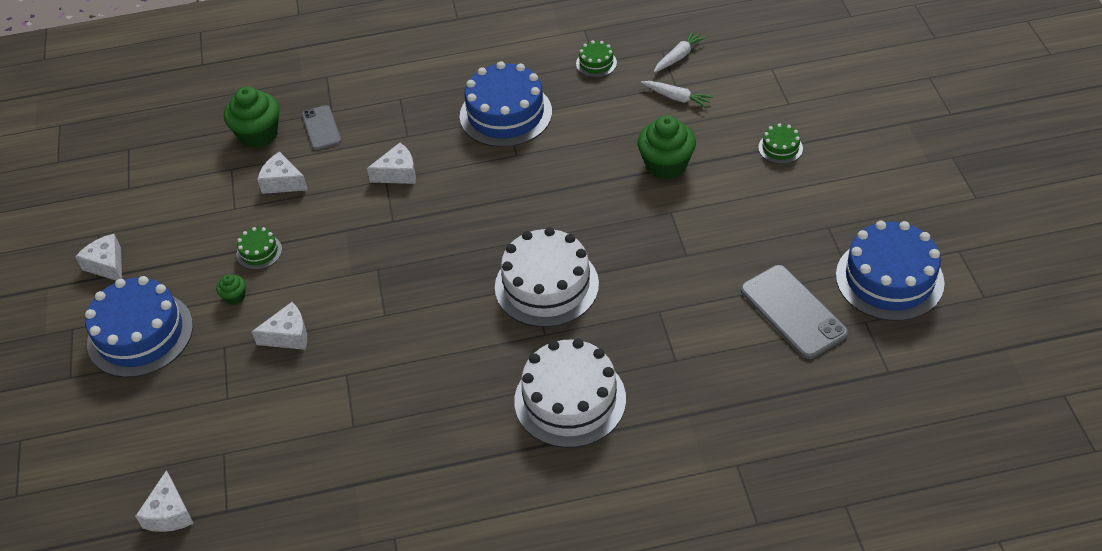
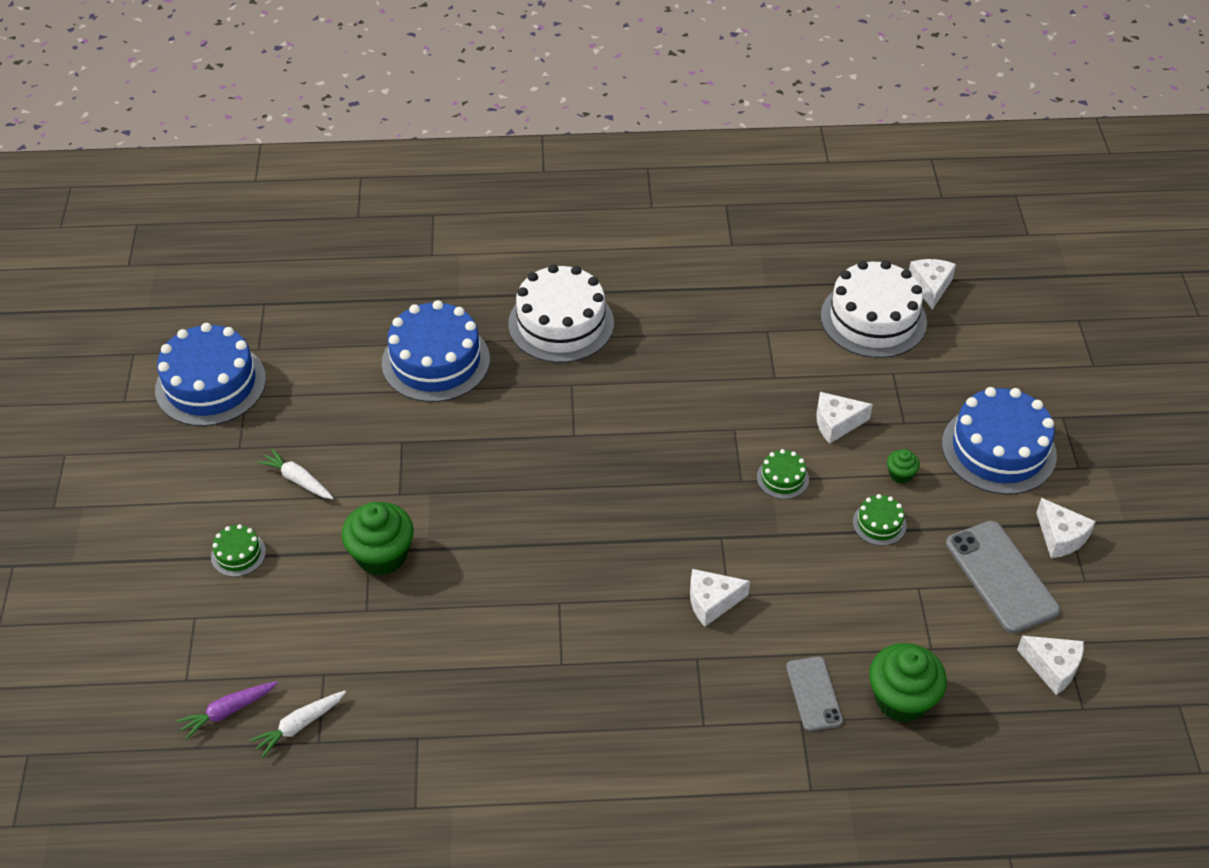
camera: 175 degrees left, 0 degrees up
(282, 182) = (860, 615): white cheese -> white cheese (1052, 667)
(505, 114) = (561, 670): blue cake -> blue cake (435, 361)
(546, 285) = (558, 433): white cake -> white cake (873, 319)
(596, 63) = (417, 736): green cake -> green cake (782, 478)
(676, 98) = (330, 653): white carrot -> white carrot (298, 480)
(731, 56) = (228, 711): none -> purple carrot
(793, 311) = (321, 368): grey phone -> grey phone (1001, 577)

